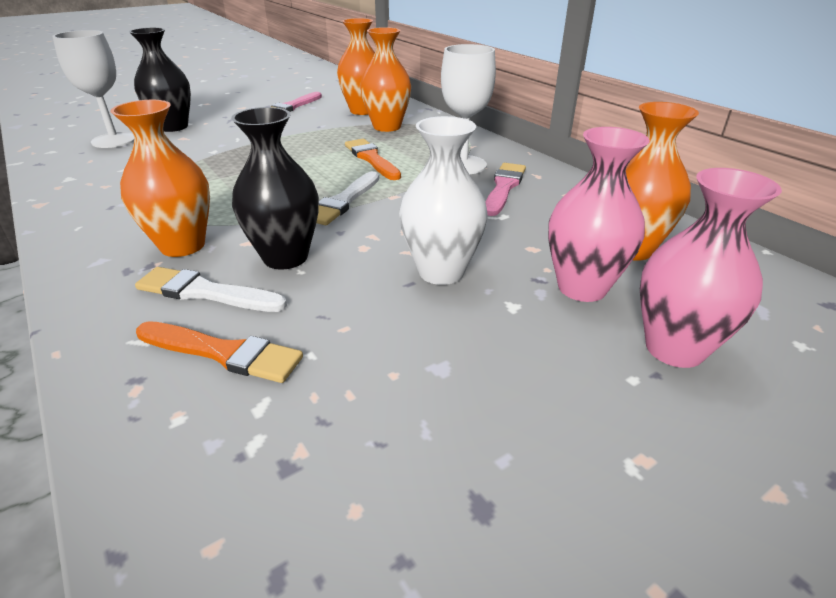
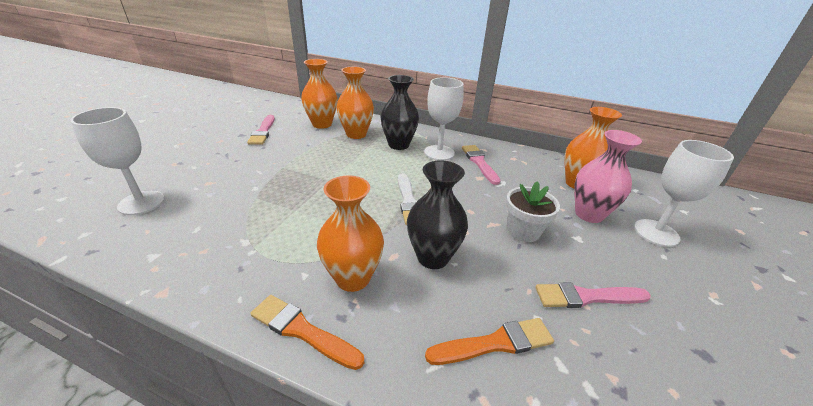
camera: 35 degrees left, 0 degrees up
(173, 127) = (183, 174): black vase -> black vase (398, 145)
(205, 292) = (422, 307): white brush -> none
(371, 159) = (381, 163): orange brush -> orange brush (302, 330)
(409, 365) = (586, 297): none -> pink brush
(441, 272) = (523, 231): white vase -> white flower pot
(674, 348) = (656, 233): pink vase -> white goblet

